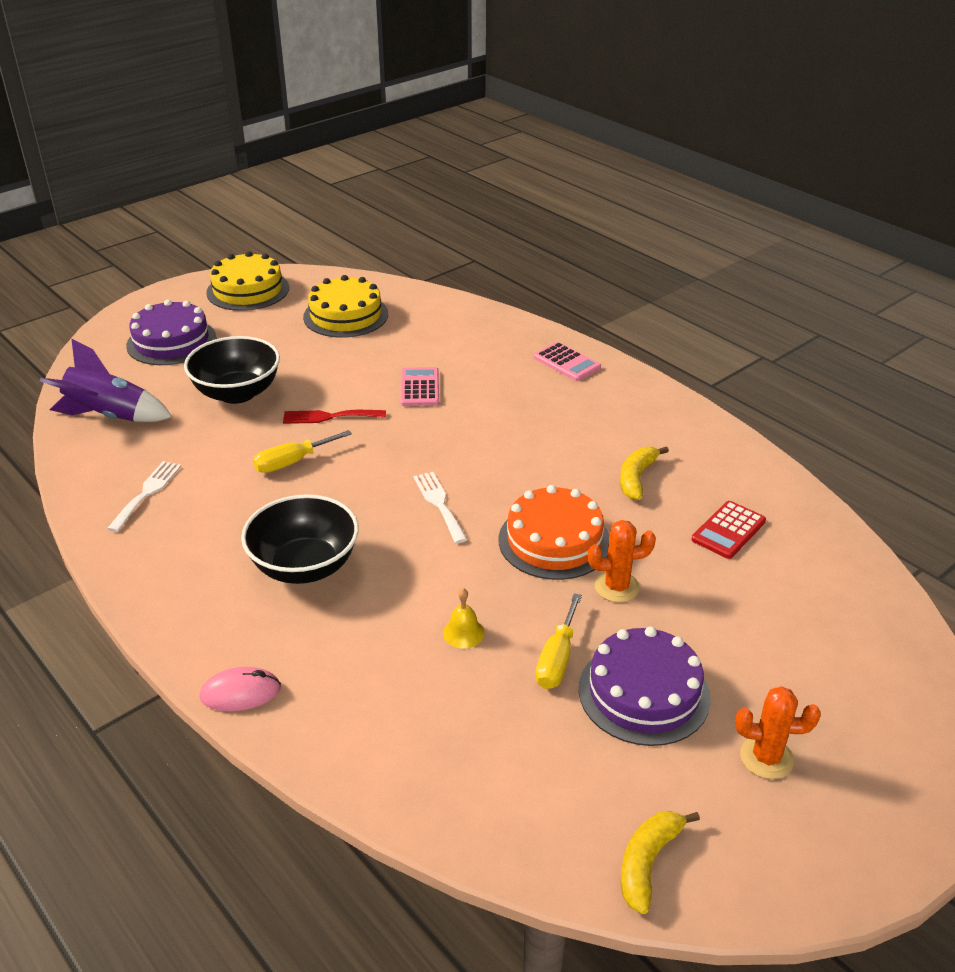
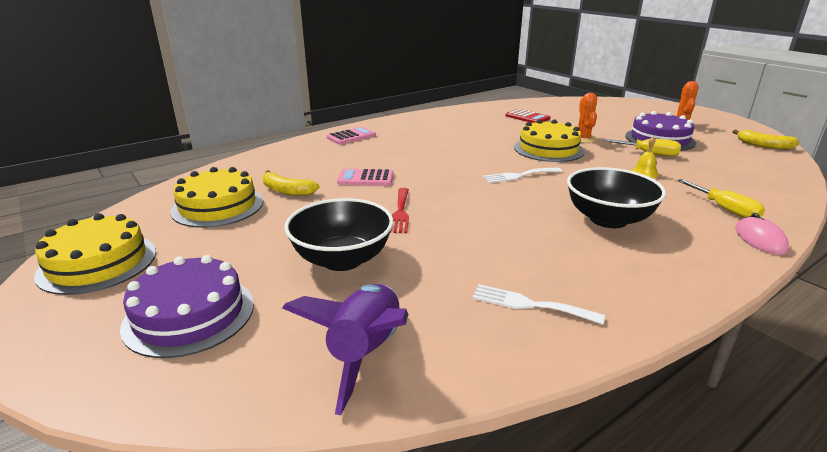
camera: 85 degrees left, 10 degrees down
(292, 462) = (470, 227): yellow screwdriver -> yellow screwdriver (725, 209)
(554, 541) = (548, 149): orange cake -> yellow cake
(637, 478) = (484, 129): yellow banana -> yellow banana (287, 190)

